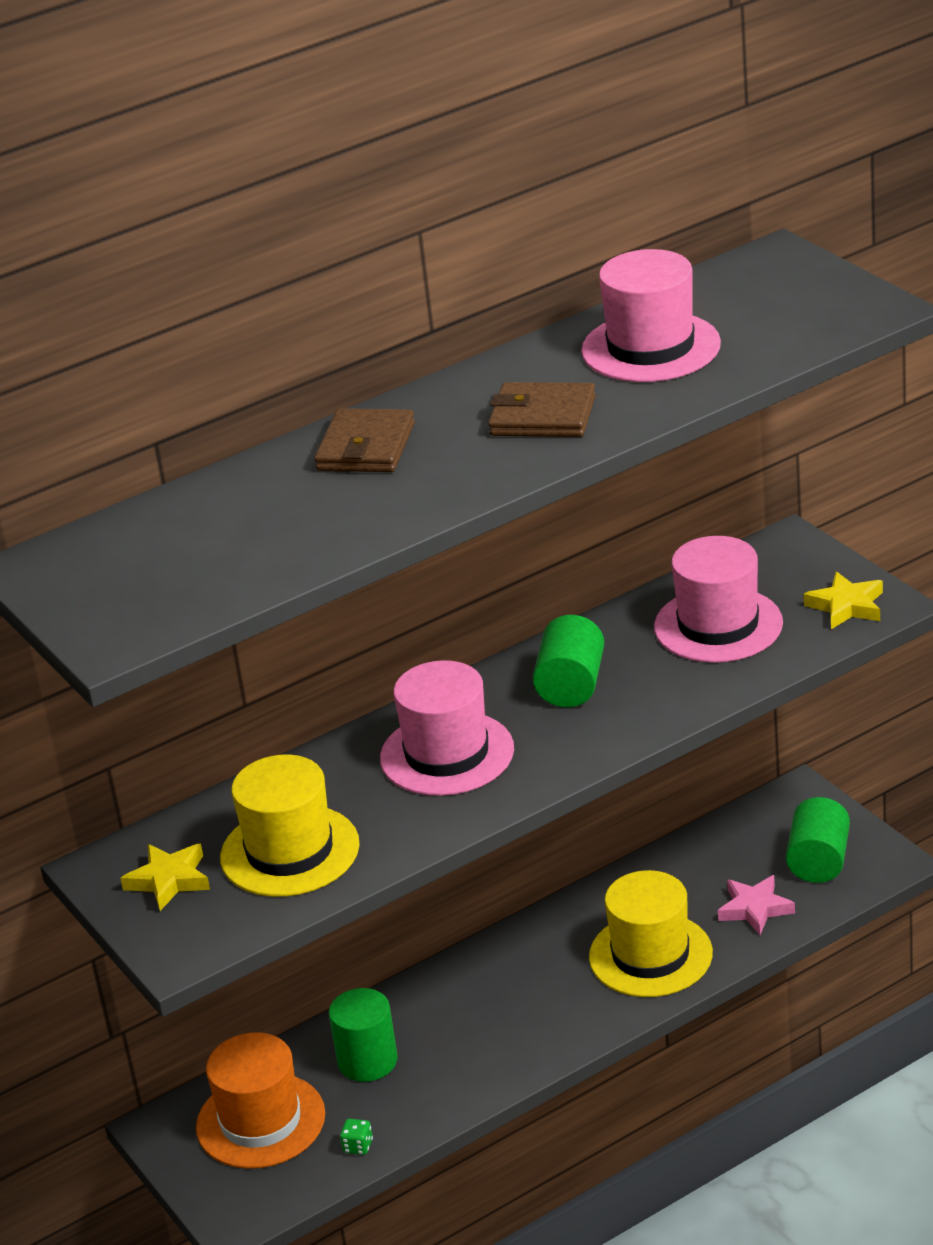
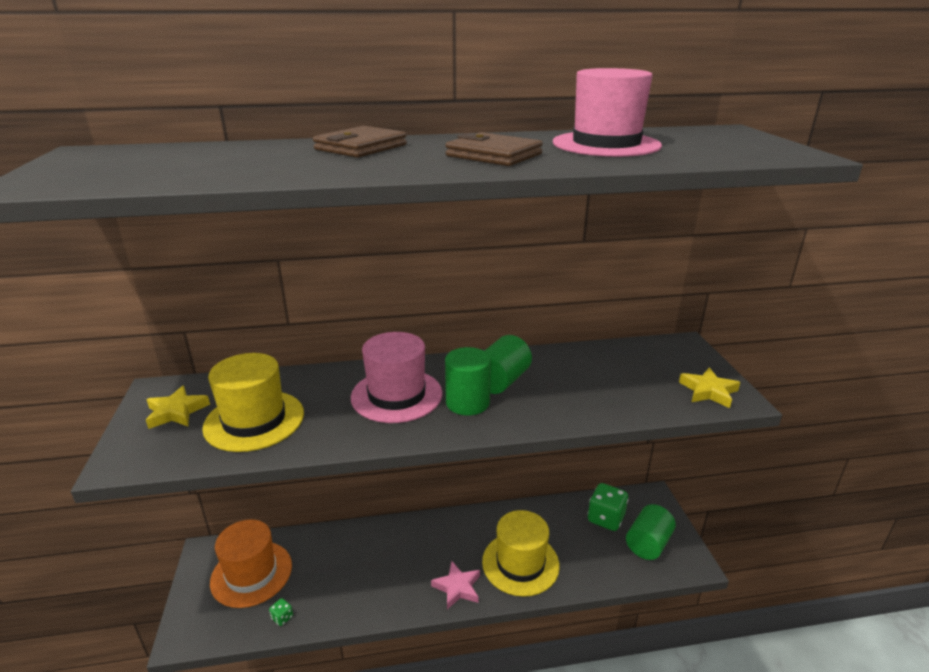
camera: 20 degrees right, 5 degrees down
(367, 1061) = (330, 561): green cylinder -> green cylinder (467, 402)
(718, 625) = (615, 376): pink hat -> none
(742, 851) = (605, 518): none -> green dice
(755, 909) = (596, 559): pink star -> pink star (457, 587)

